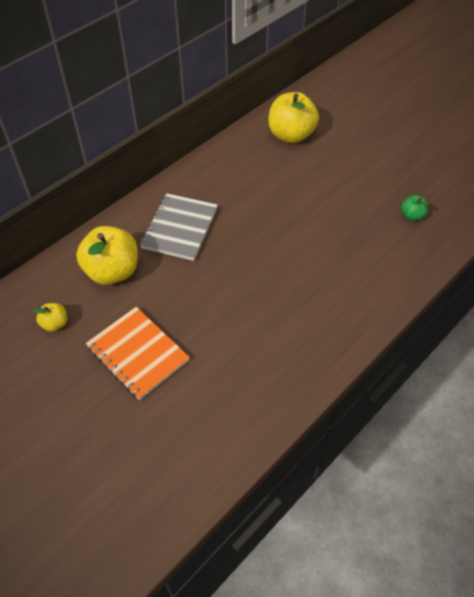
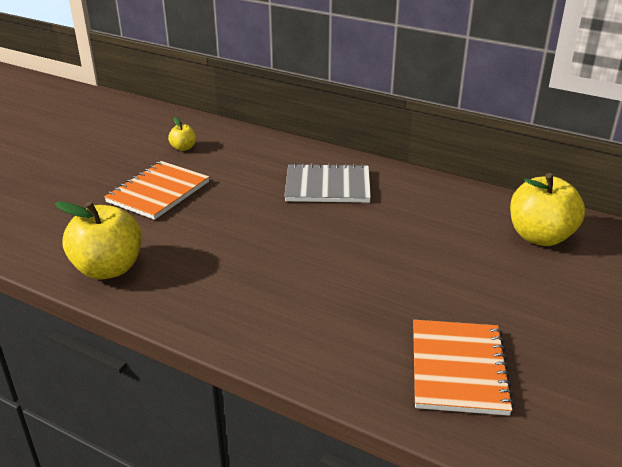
camera: 75 degrees right, 20 degrees down
(112, 271) = (253, 161): yellow apple -> yellow apple (108, 268)
(412, 216) = (458, 368): green apple -> orange notebook

